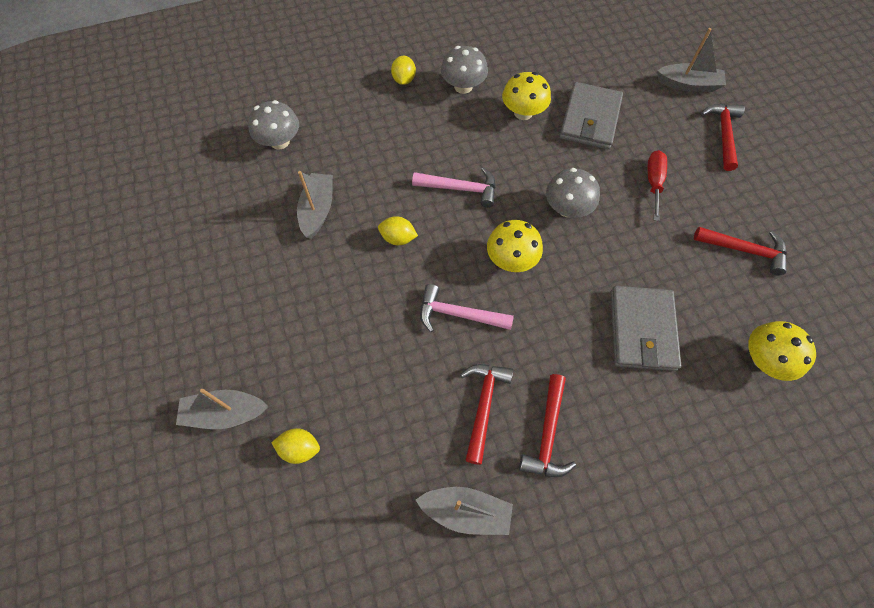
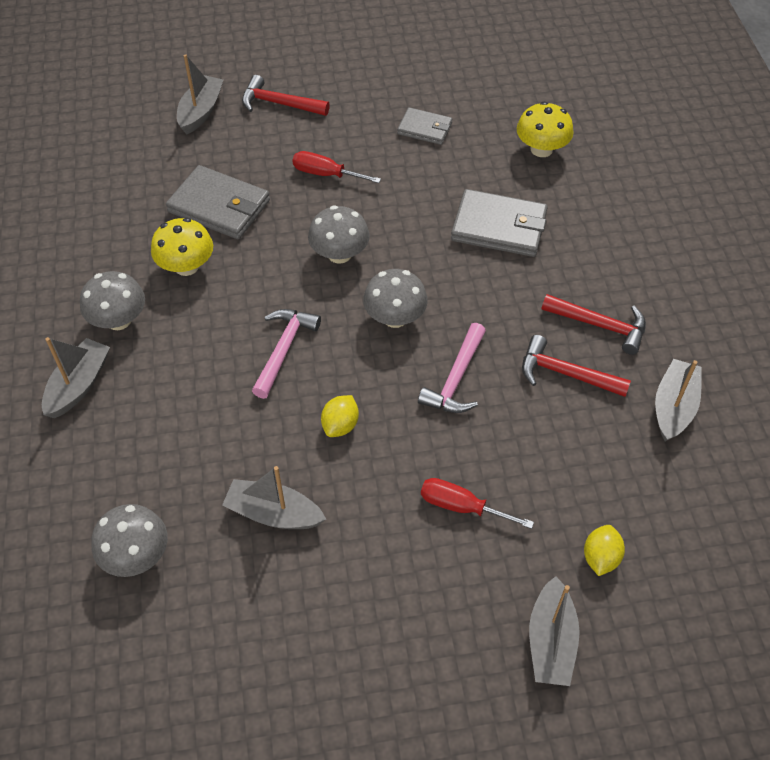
camera: 80 degrees left, 10 degrees down
(336, 334) = (461, 506): none -> red screwdriver
(404, 80) = (79, 385): yellow lemon -> grey boat
(511, 259) = (395, 317): yellow mushroom -> grey mushroom
(744, 250) = (425, 129): red hammer -> grey wallet

